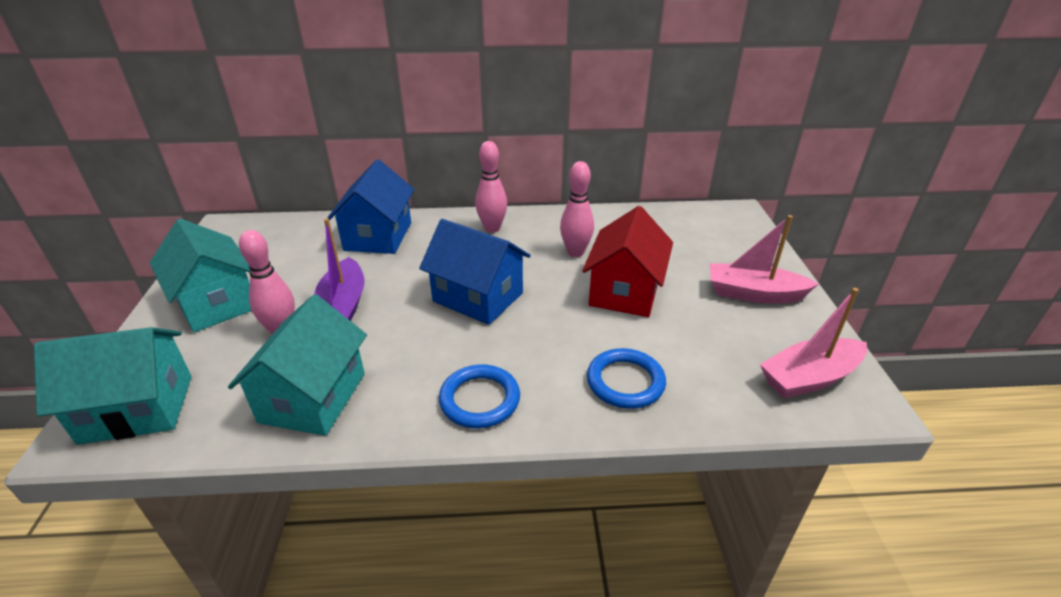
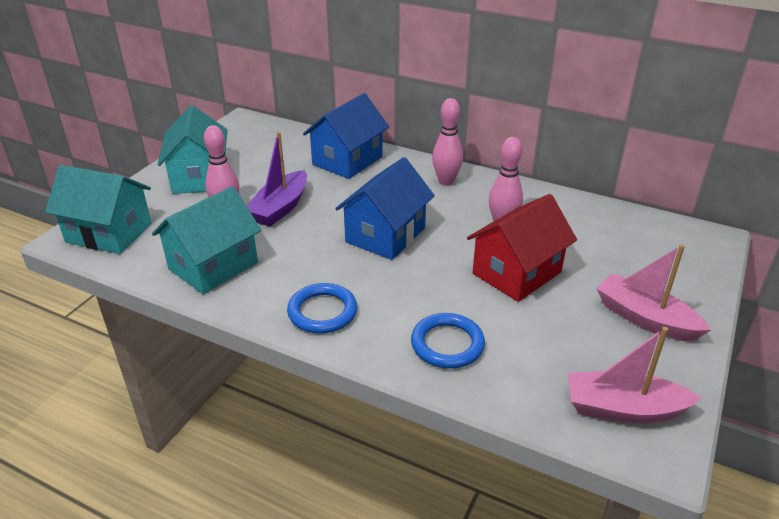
camera: 30 degrees right, 0 degrees up
(478, 297) = (385, 235): blue house -> blue house turned 60 degrees clockwise

